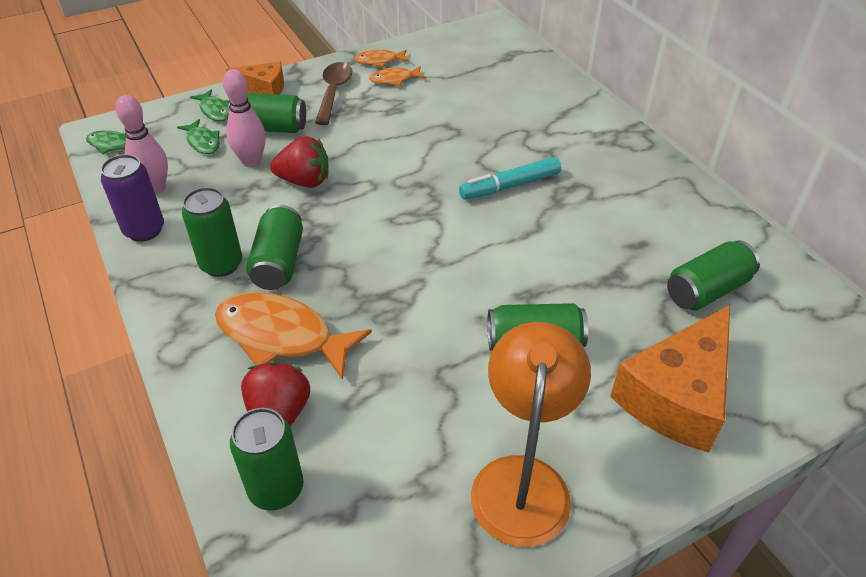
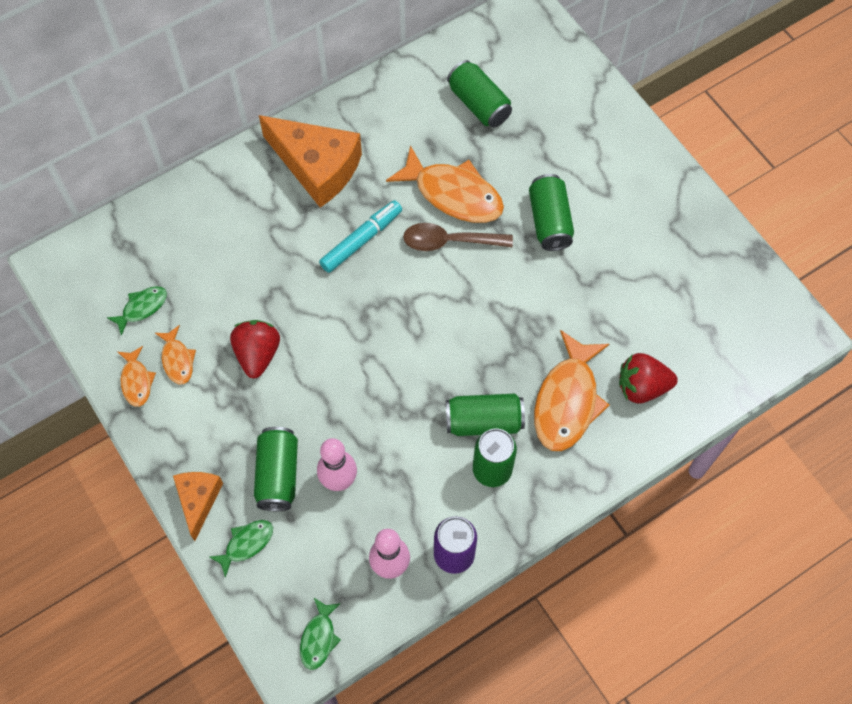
camera: 95 degrees left, 20 degrees up
(203, 142) = (307, 540): green fish -> green fish (142, 308)
(276, 489) = (700, 376): green can -> none
(304, 181) = (368, 422): red strawberry -> red strawberry (257, 354)
(334, 92) = (205, 421): brown spoon -> brown spoon (449, 241)
(510, 186) = (361, 240): turquoise marker -> turquoise marker turned 105 degrees counterclockwise
(522, 480) = (665, 228): orange lamp -> none
(571, 258) = (453, 194): none -> orange fish
(676, 395) = (583, 135): orange cheese -> orange cheese (317, 167)

